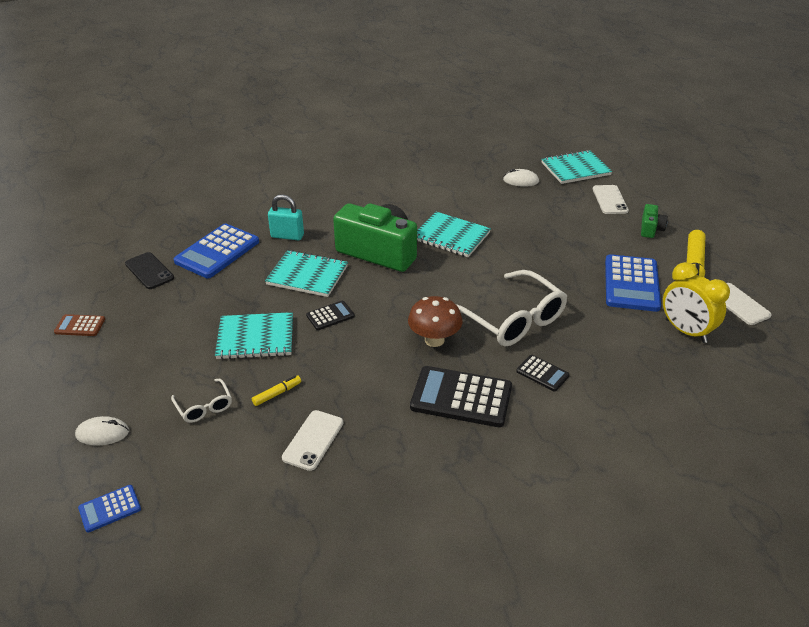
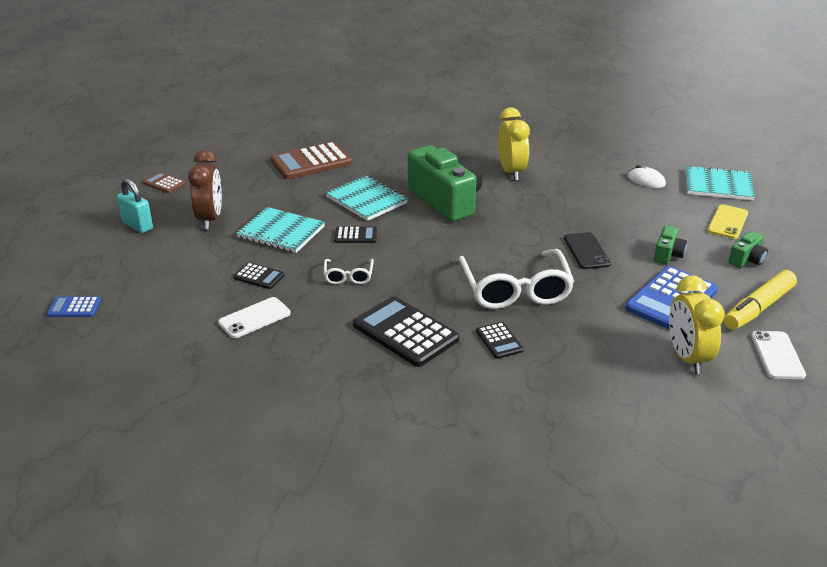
camera: 30 degrees right, 5 degrees down
(102, 433) = (114, 258): white mouse -> none
(149, 271) = (247, 161): black phone -> black phone (586, 251)
(169, 349) = (210, 219): none -> brown clock
(204, 407) = (198, 266): white glasses -> white glasses (348, 276)
(217, 252) = (311, 162): blue calculator -> brown calculator
(277, 394) = (259, 276): yellow marker -> black calculator
(287, 236) = (379, 166): turquoise padlock -> turquoise padlock (137, 226)
(409, 205) = (511, 172): none -> yellow clock
(434, 340) = (426, 282): brown mushroom -> none
(451, 236) = (526, 207): turquoise notebook -> none
(594, 244) = (667, 254): none -> green camera
(610, 200) = (727, 222): white phone -> yellow phone

